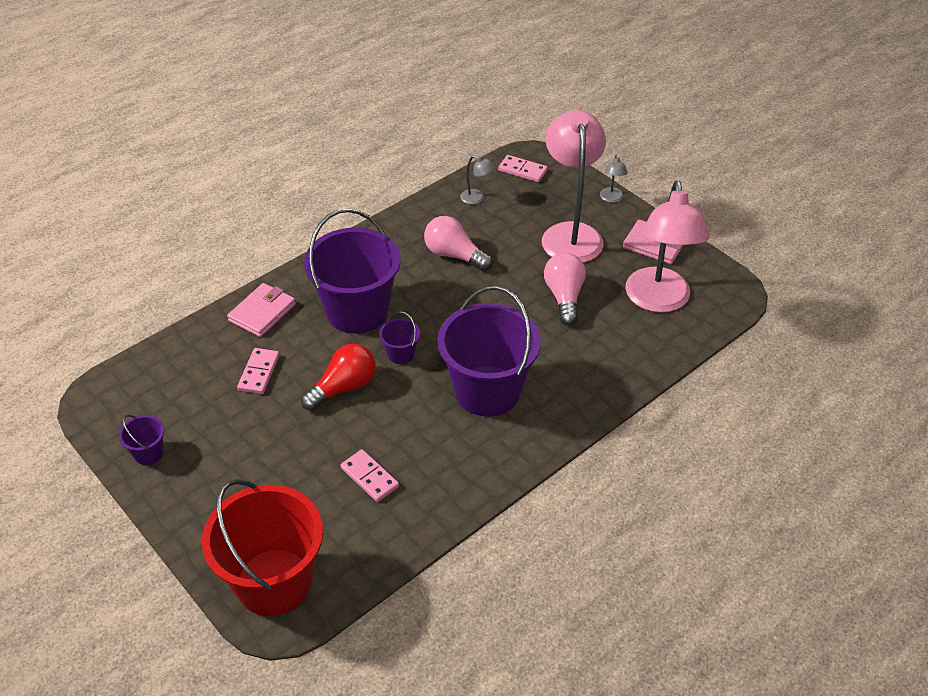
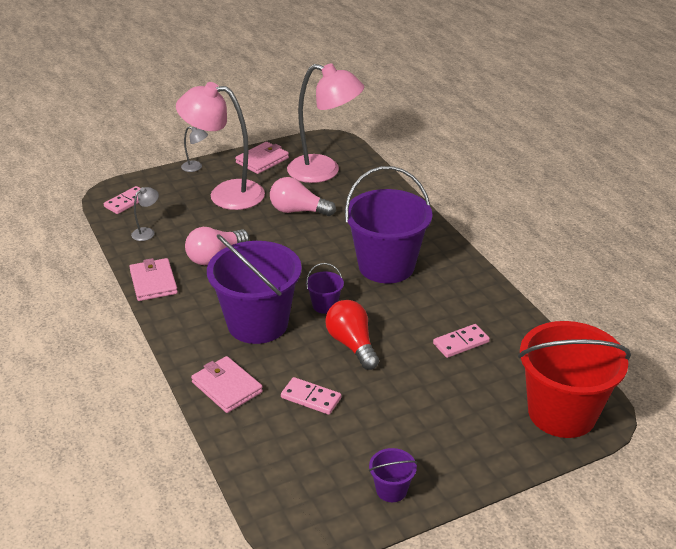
camera: 75 degrees left, 10 degrees down
(398, 225) = (153, 282): none -> pink wallet

